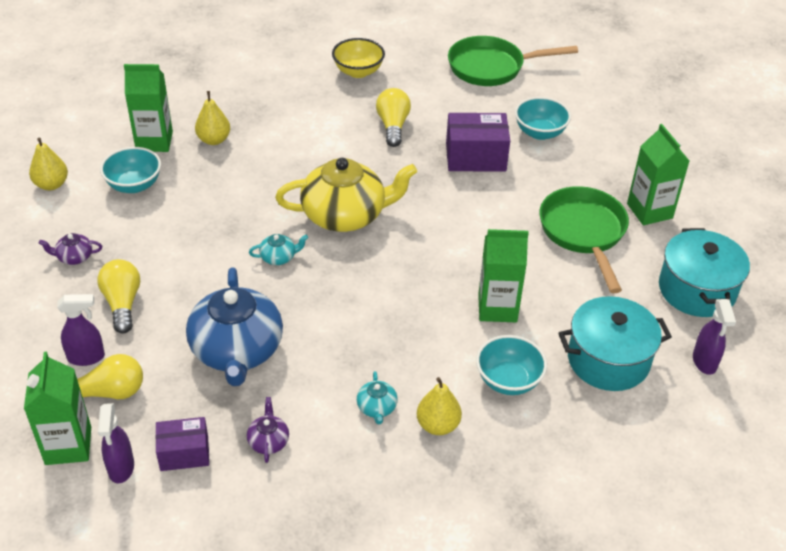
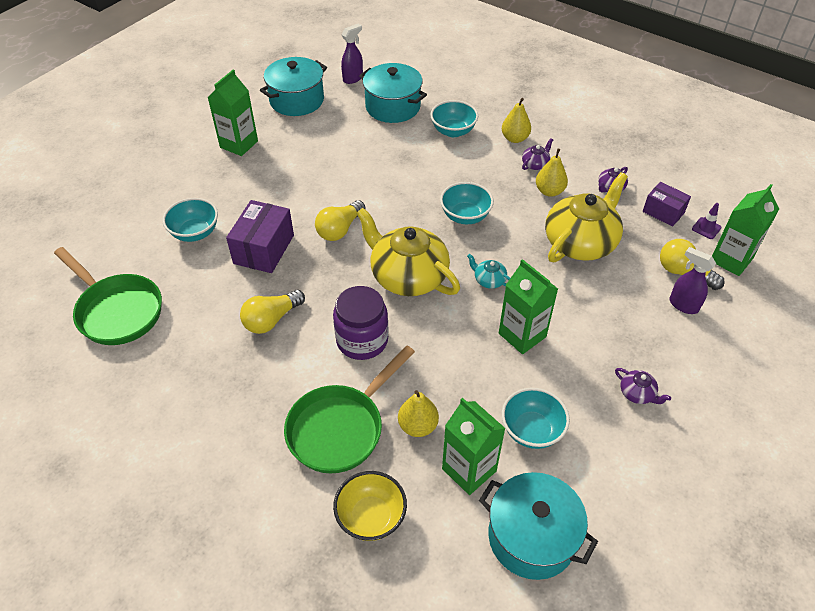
camera: 130 degrees left, 5 degrees up
(51, 184) = (604, 493): yellow pear -> yellow pear (549, 191)
(81, 138) = (531, 537): none -> turquoise pot
(121, 468) = (706, 228): purple spray bottle -> purple traffic cone
(122, 303) = (629, 326): yellow light bulb -> yellow light bulb (340, 229)
(237, 350) = (581, 242): blue teapot -> yellow teapot
(315, 156) = (362, 340): none -> purple jar
(358, 71) = (208, 400): yellow bowl -> yellow bowl (371, 517)
(369, 296) = (465, 216): none -> turquoise bowl
(376, 408) = (535, 164): turquoise teapot -> purple teapot
(475, 157) = (264, 249): purple box -> purple box turned 60 degrees clockwise
(497, 308) = (405, 161): green carton -> green carton (522, 335)
(584, 233) = (294, 160): green pan -> green pan (340, 428)

